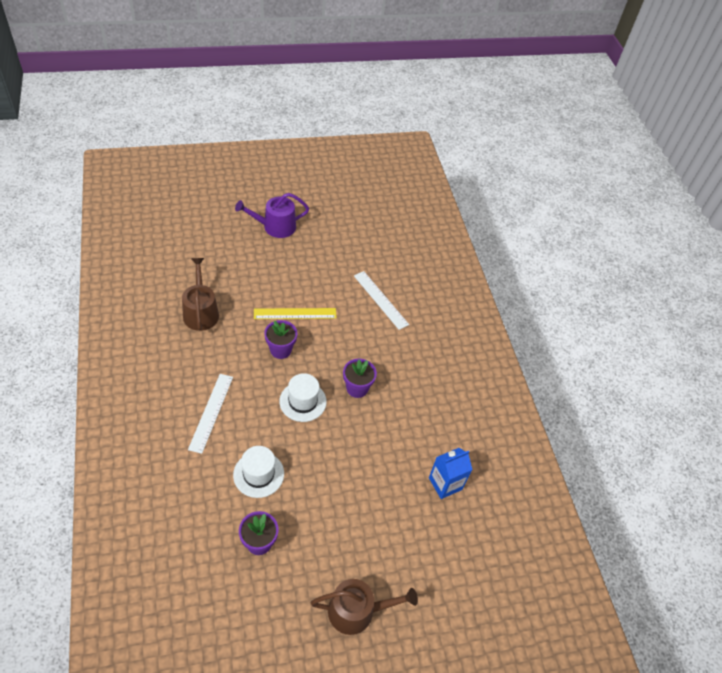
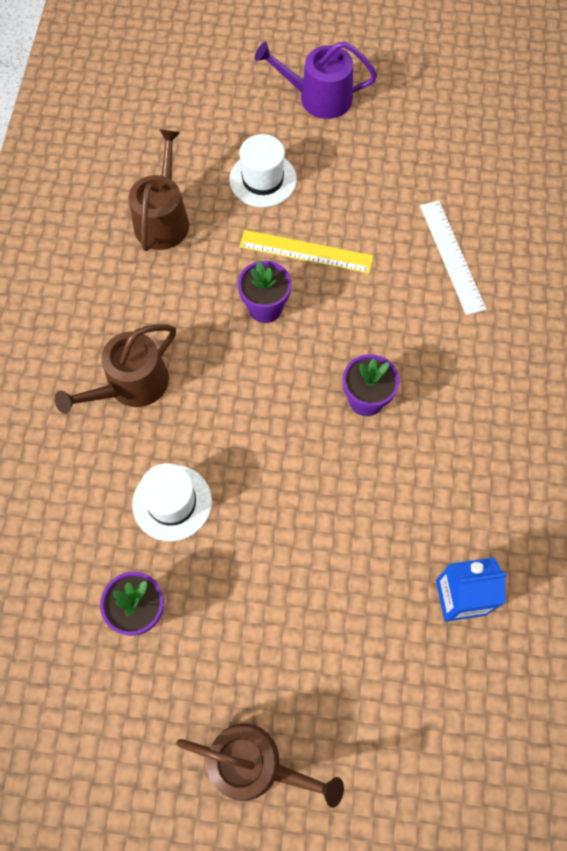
camera: 25 degrees right, 15 degrees up
(211, 412) = (131, 385): white ruler -> brown watering can
(303, 401) = (274, 401): white hat -> white hat (263, 179)

